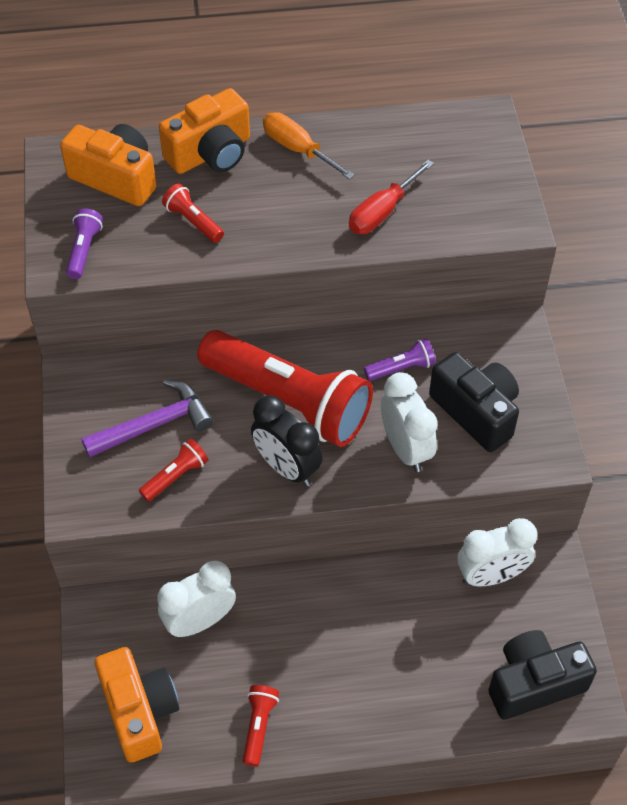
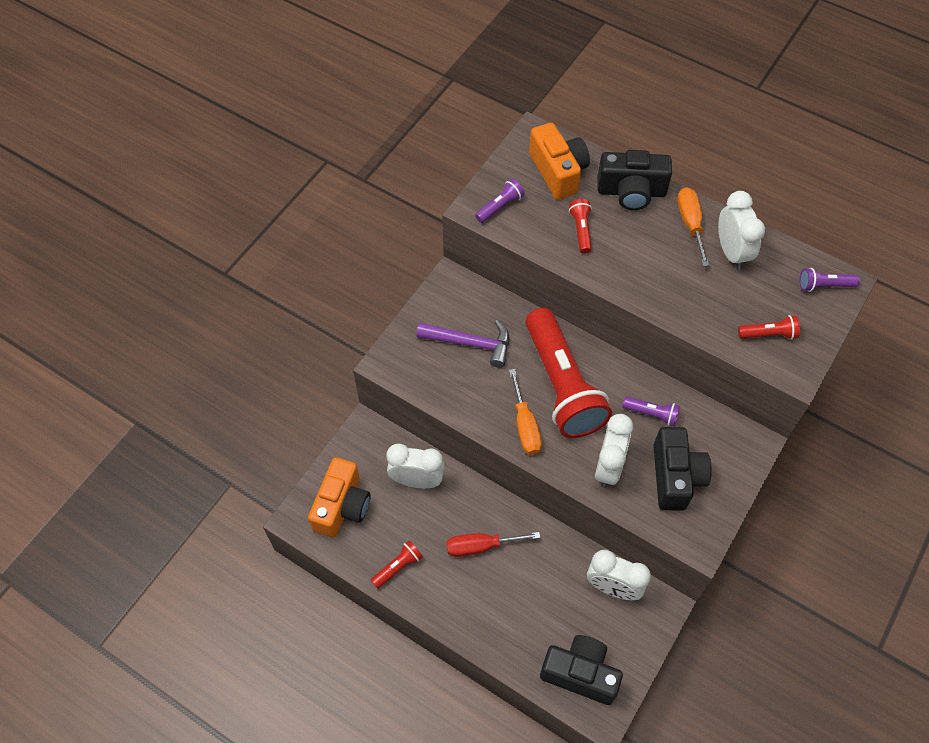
camera: 40 degrees right, 5 degrees up
(175, 476) = (456, 383): red flashlight -> red flashlight (768, 334)
(211, 153) = (631, 192): orange camera -> black camera
(286, 467) = (525, 425): black clock -> orange screwdriver
(361, 152) = (731, 252): none -> white clock
(382, 212) = (708, 302): red screwdriver -> red screwdriver (481, 546)
(472, 131) = (824, 285): none -> purple flashlight

